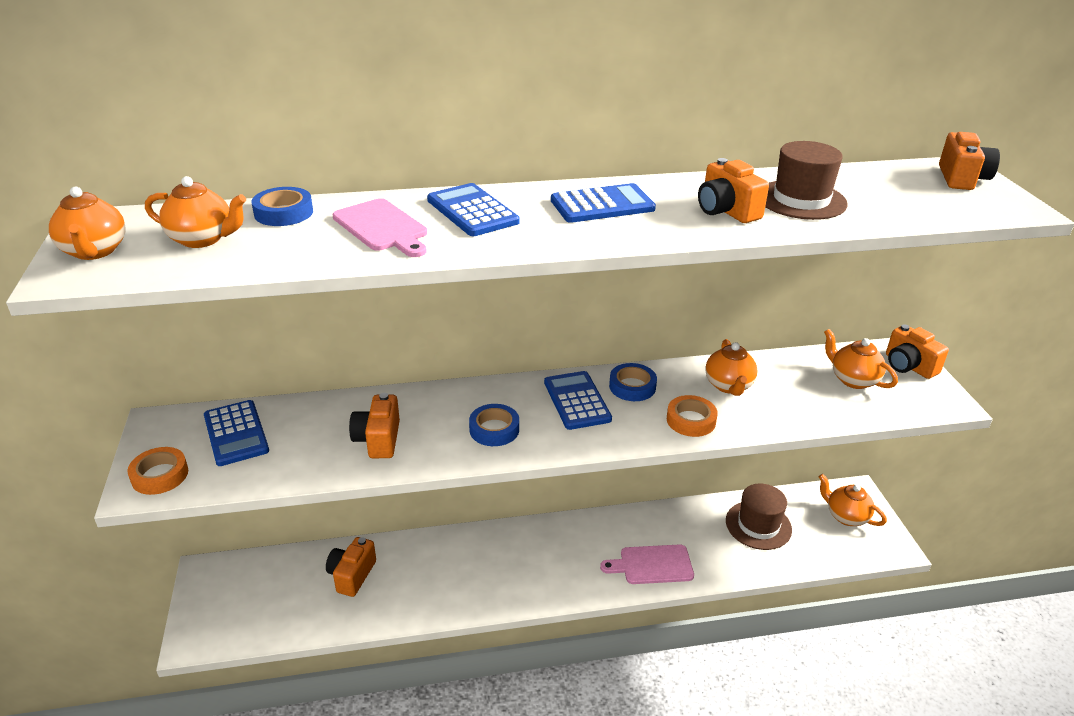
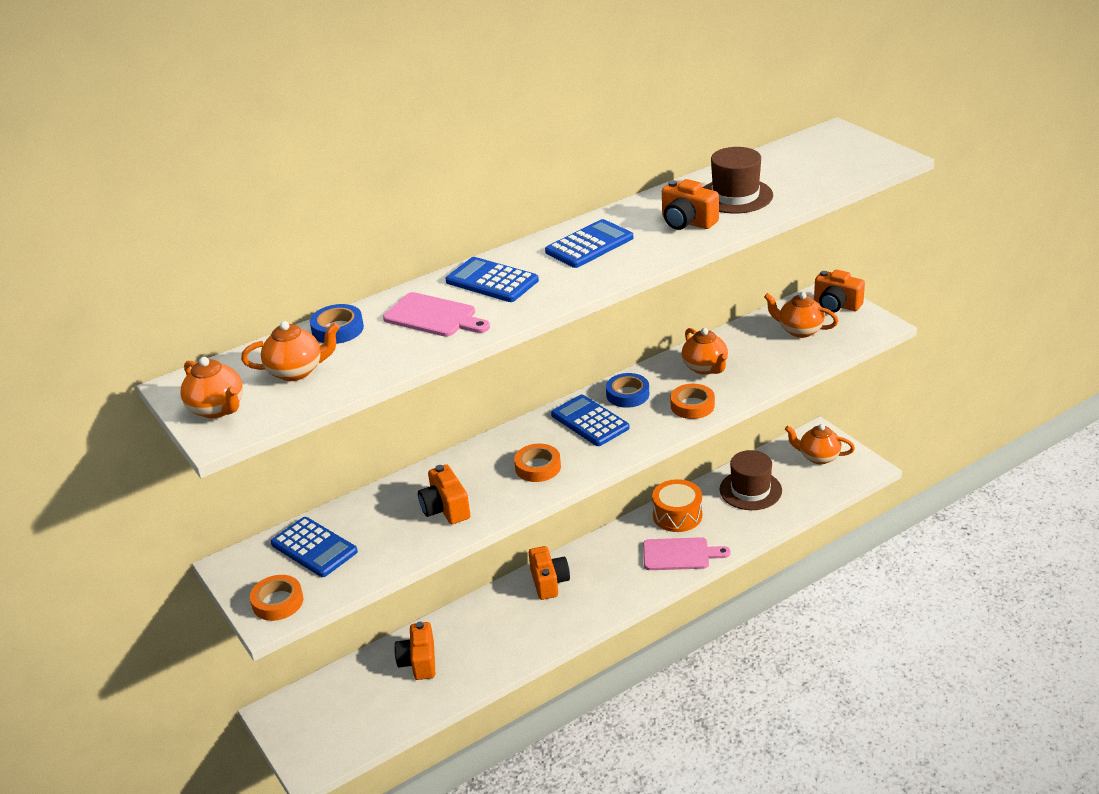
camera: 20 degrees left, 0 degrees up
(494, 429) = (538, 467): blue tape -> orange tape
(652, 565) = (680, 554): pink cutting board -> pink cutting board turned 150 degrees counterclockwise
(672, 524) = (677, 515): none -> orange drum
(962, 178) = (840, 142): orange camera -> orange camera (549, 582)

